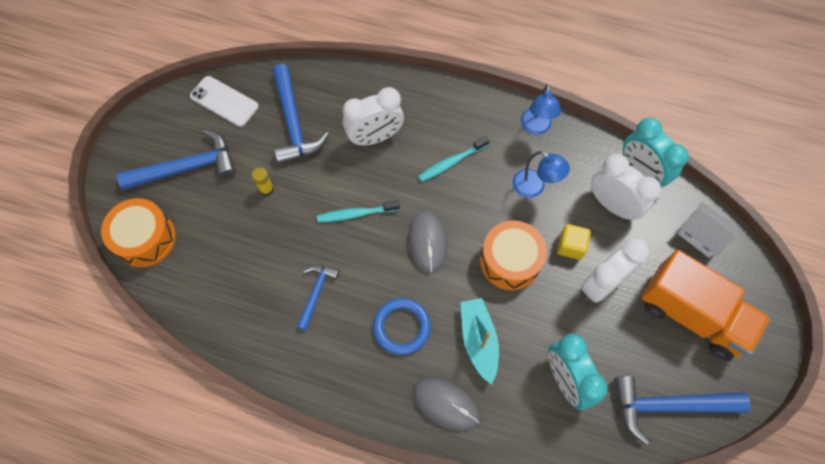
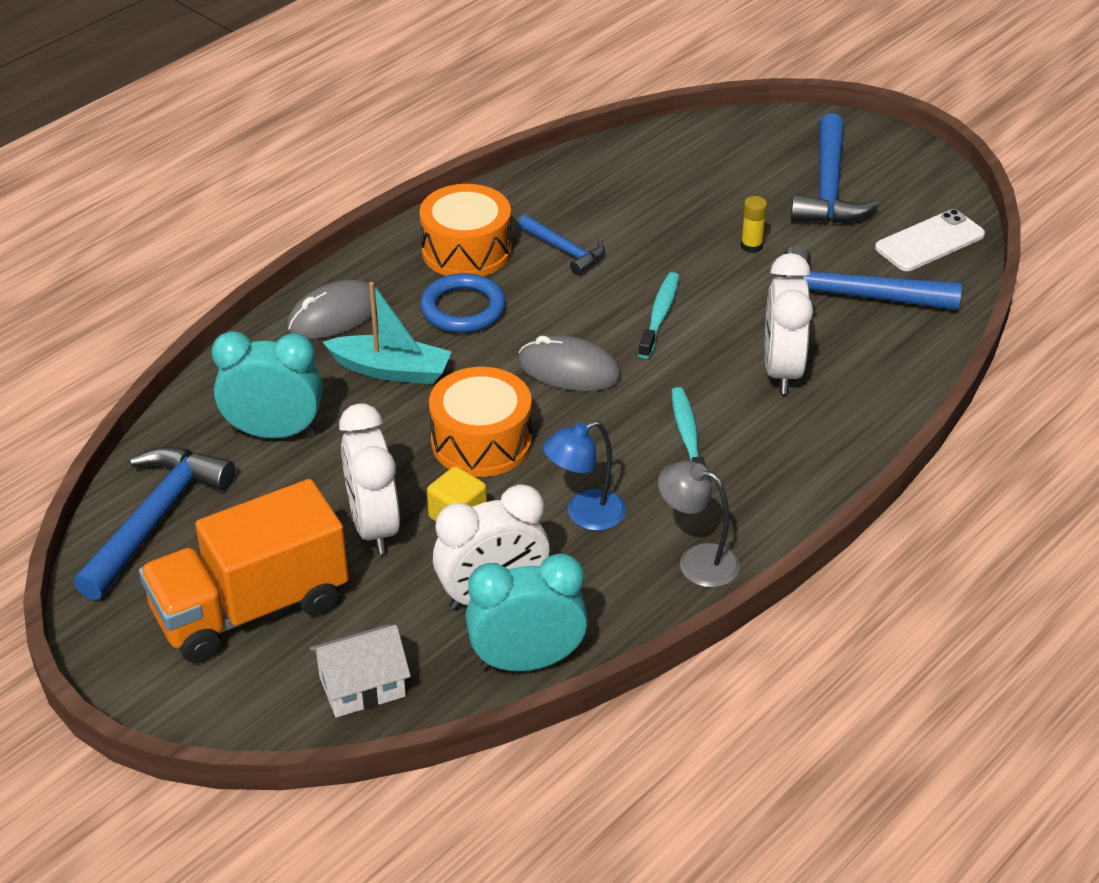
camera: 115 degrees right, 25 degrees down
(145, 239) = (737, 137): orange drum -> orange drum (466, 250)
(535, 127) = (697, 561): blue lamp -> grey lamp

